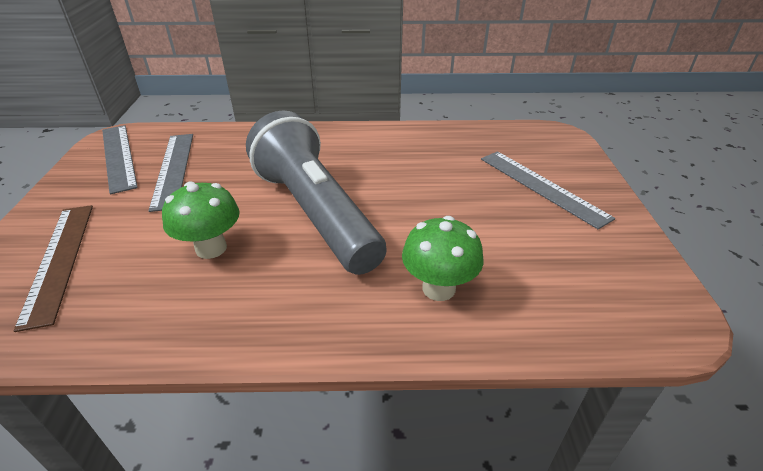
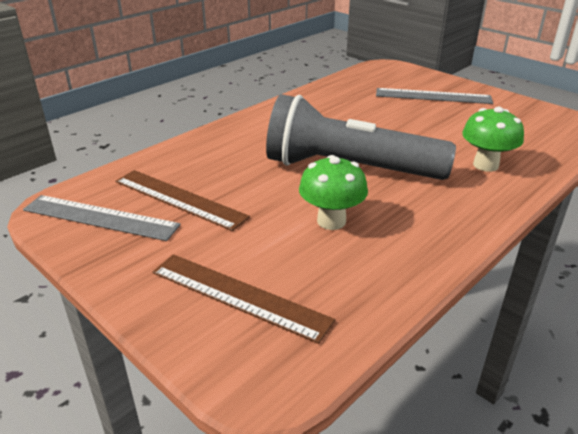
camera: 45 degrees left, 5 degrees down
(174, 169) = (179, 198): grey ruler -> brown ruler

